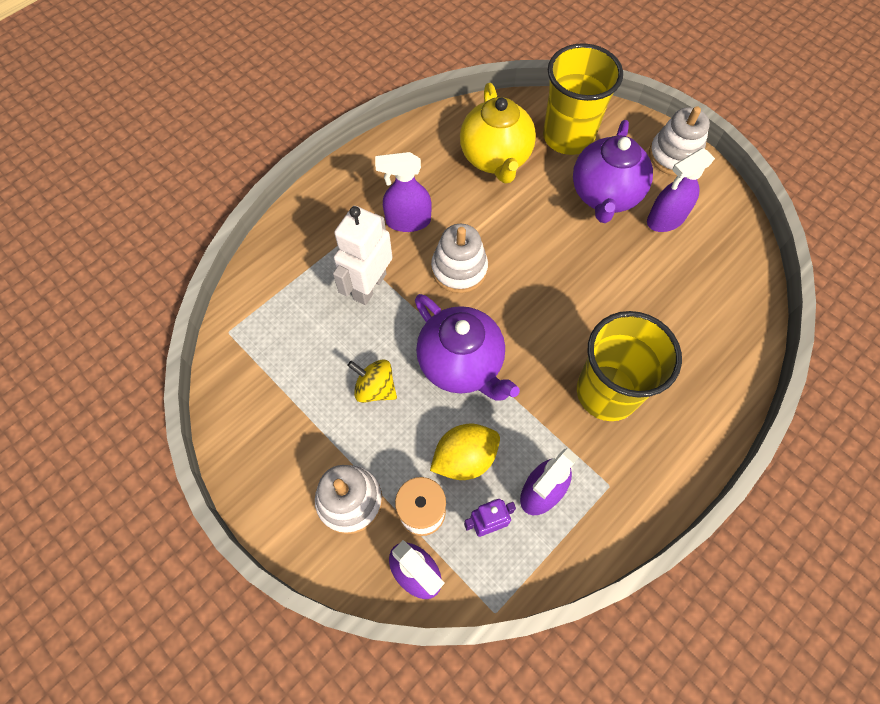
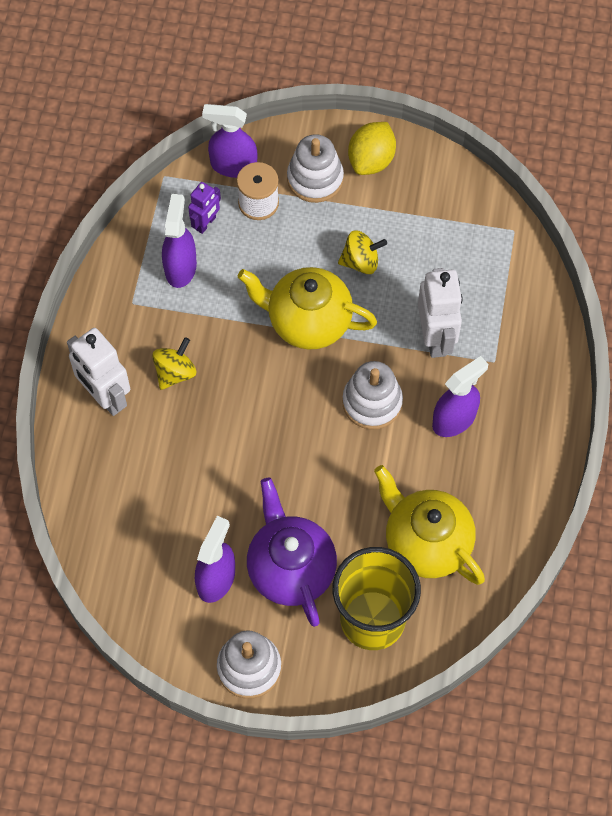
camera: 145 degrees right, 0 degrees up
(461, 364) = (308, 322): purple teapot -> yellow teapot
(464, 458) = (253, 255): yellow lemon -> yellow lemon (371, 160)
(607, 392) = (175, 372): yellow cup -> yellow spinning top
(682, 409) = (105, 397): none -> white robot

